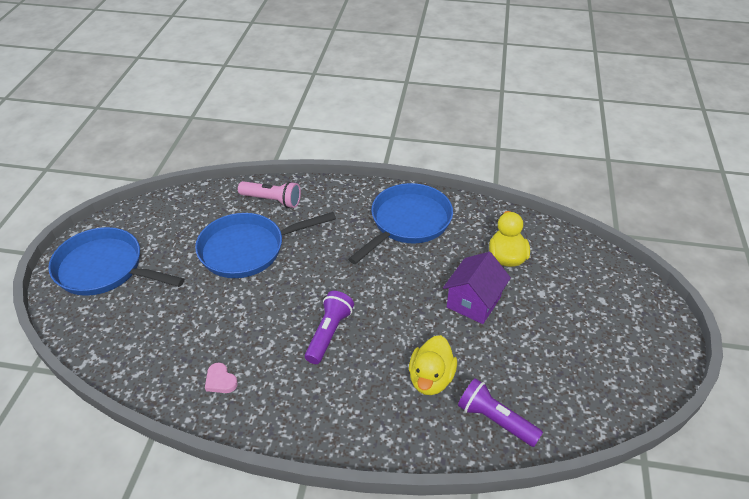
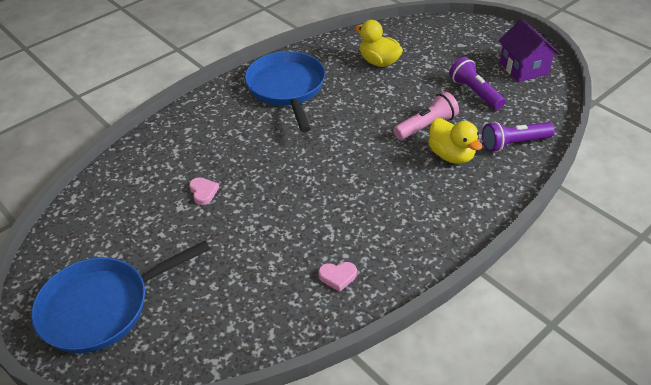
camera: 50 degrees left, 0 degrees up
(248, 249) = (203, 192): blue pan -> pink heart
(272, 200) = (161, 149): pink flashlight -> pink flashlight (426, 126)
(329, 333) = (354, 187): purple flashlight -> purple flashlight (474, 92)
(473, 302) = (403, 98): purple house -> purple house (523, 68)

